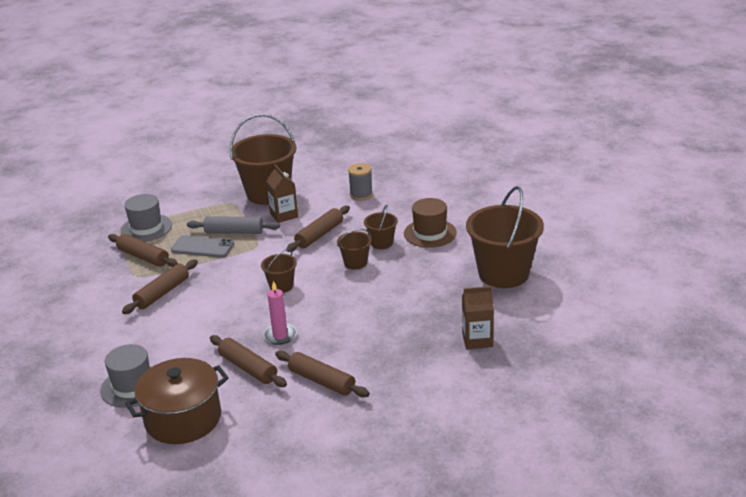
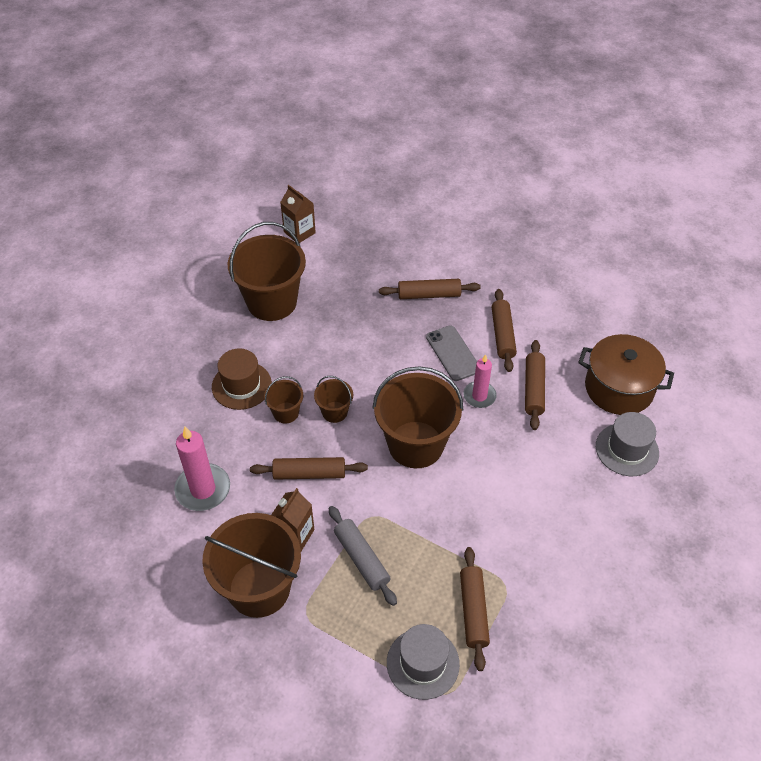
camera: 130 degrees left, 20 degrees up
(162, 293) = (509, 536): brown rolling pin -> brown rolling pin (429, 295)
(202, 247) = (411, 566): grey phone -> grey phone (453, 353)
(281, 286) = (415, 444): brown bucket -> brown bucket, size x2.12
(361, 195) = (203, 489): grey spool -> pink candle
(477, 340) = (375, 275): brown carton -> brown carton (299, 232)

